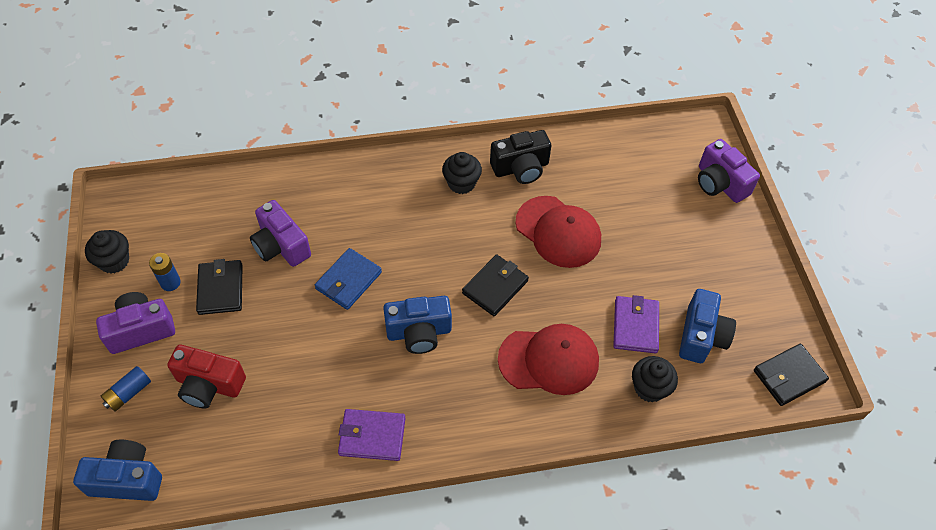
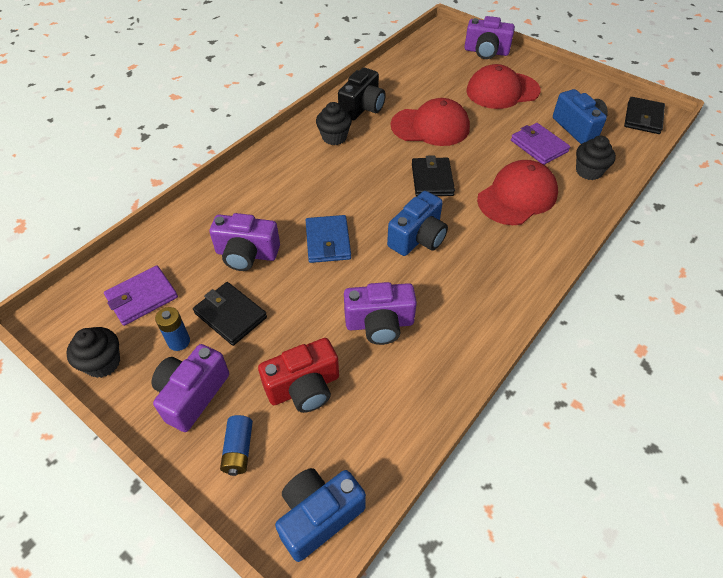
camera: 40 degrees left, 5 degrees down
(308, 380) = (379, 323): none -> purple camera
(372, 436) = (470, 323): purple wallet -> purple wallet (142, 297)
(677, 241) = (502, 91): none -> red cap

